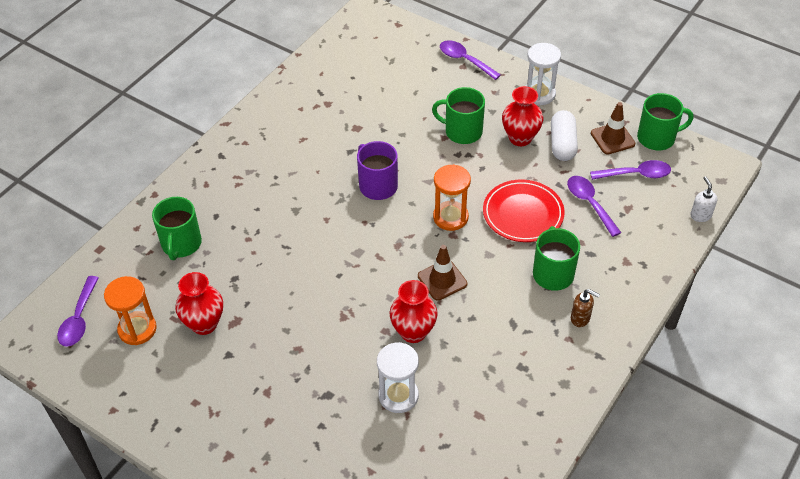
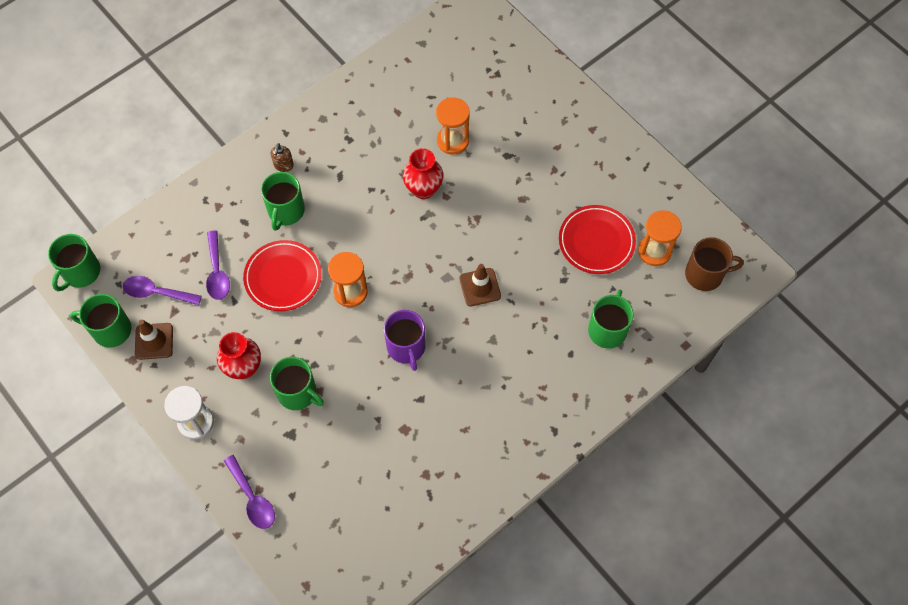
camera: 165 degrees left, 15 degrees up
(79, 319) = (705, 274): purple spoon -> brown mug
(204, 324) = (596, 241): red vase -> red plate
(398, 396) = (452, 141): white hourglass -> orange hourglass
(442, 280) = (382, 230): brown traffic cone -> brown traffic cone (480, 287)
(562, 144) = (206, 348): white capsule -> none
(580, 318) = (283, 166): brown soap dispenser -> brown soap dispenser turned 120 degrees counterclockwise
(700, 215) = (127, 233): white soap dispenser -> none
(718, 174) = (81, 272): none -> green mug

